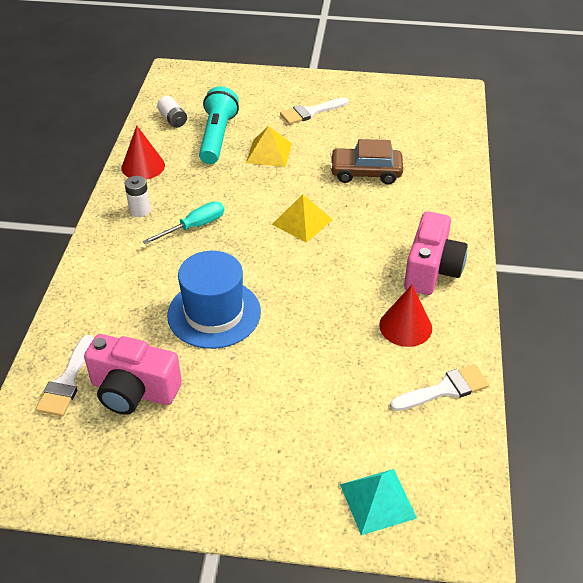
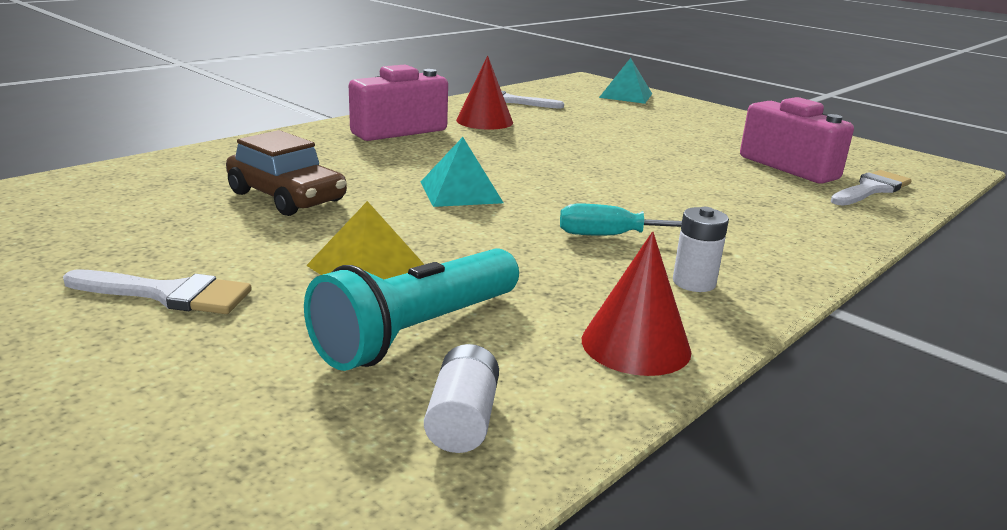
camera: 145 degrees left, 20 degrees down
(214, 313) = (665, 175): blue hat -> none
(302, 222) = (461, 192): yellow pyramid -> turquoise pyramid

